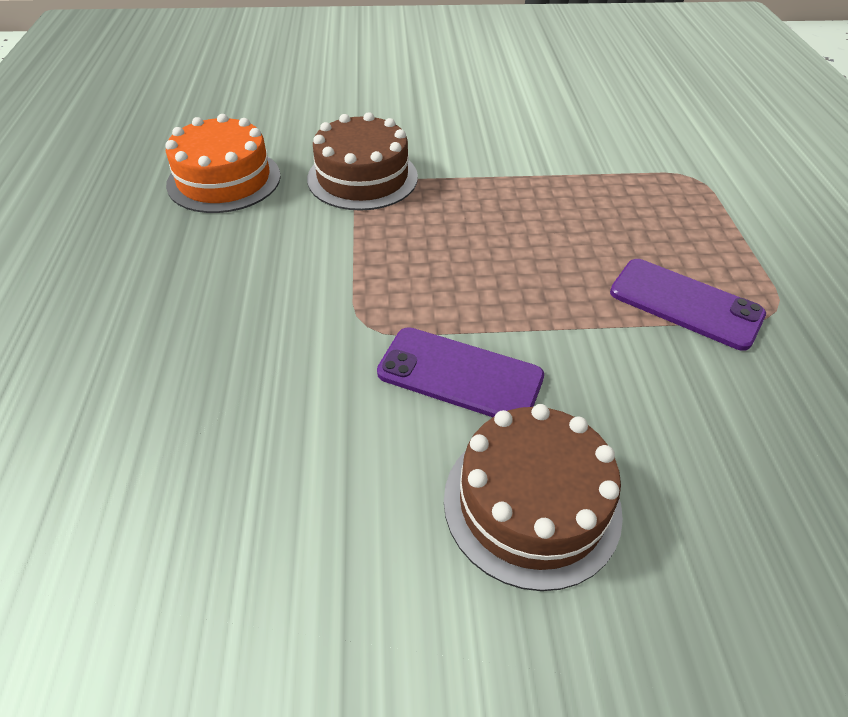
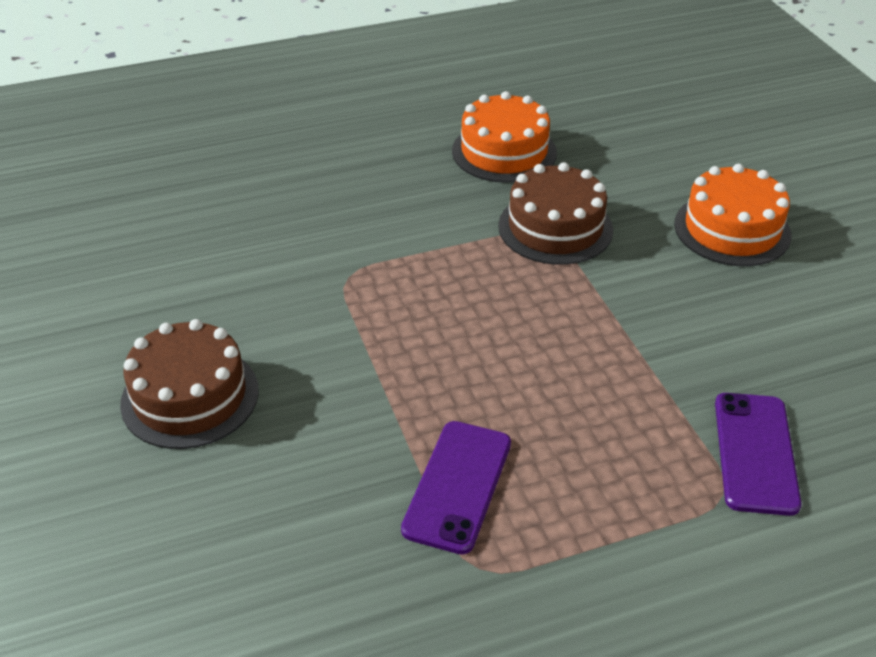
camera: 75 degrees right, 5 degrees down
(413, 101) = (732, 229): none -> orange cake
(460, 375) = (308, 339): purple phone -> purple phone (755, 453)

